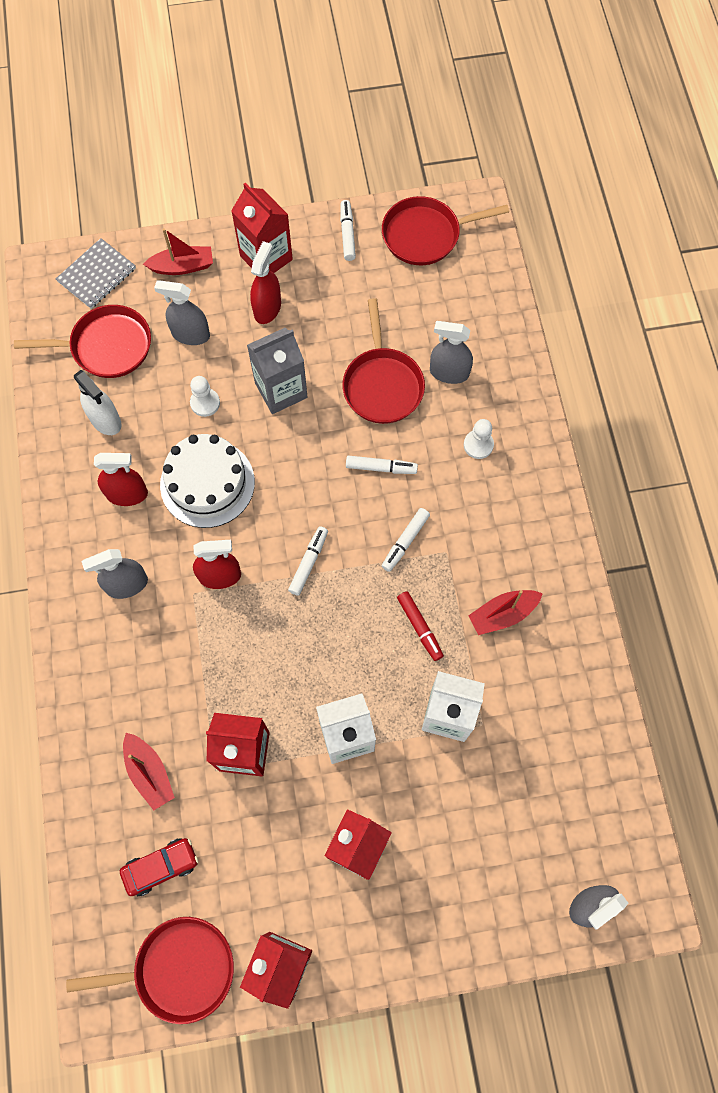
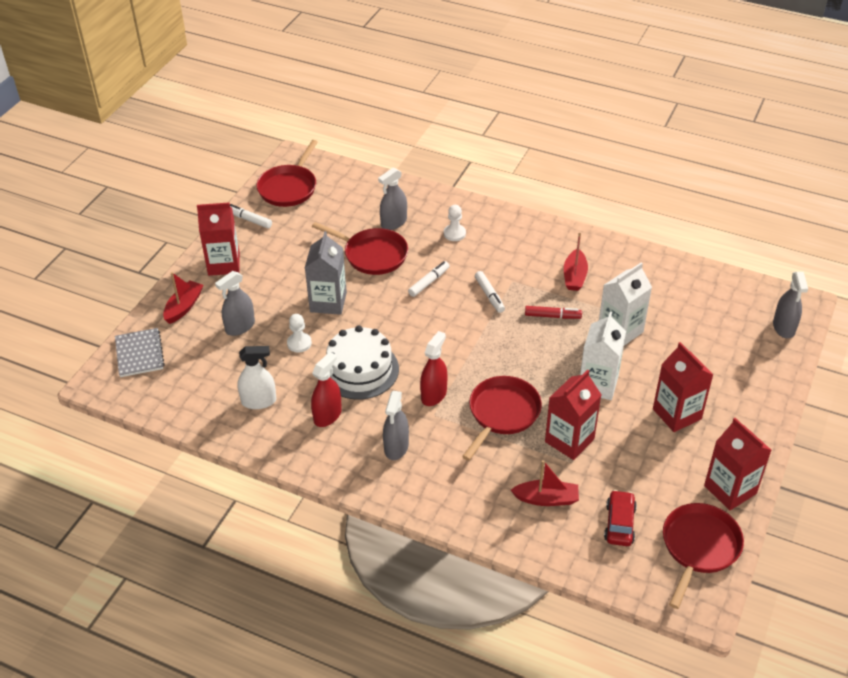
camera: 55 degrees left, 25 degrees down
(106, 347) = (202, 374): red pan -> red pan (502, 414)
(267, 308) = (261, 281): red spray bottle -> none
(308, 562) = (463, 346): white marker -> none

